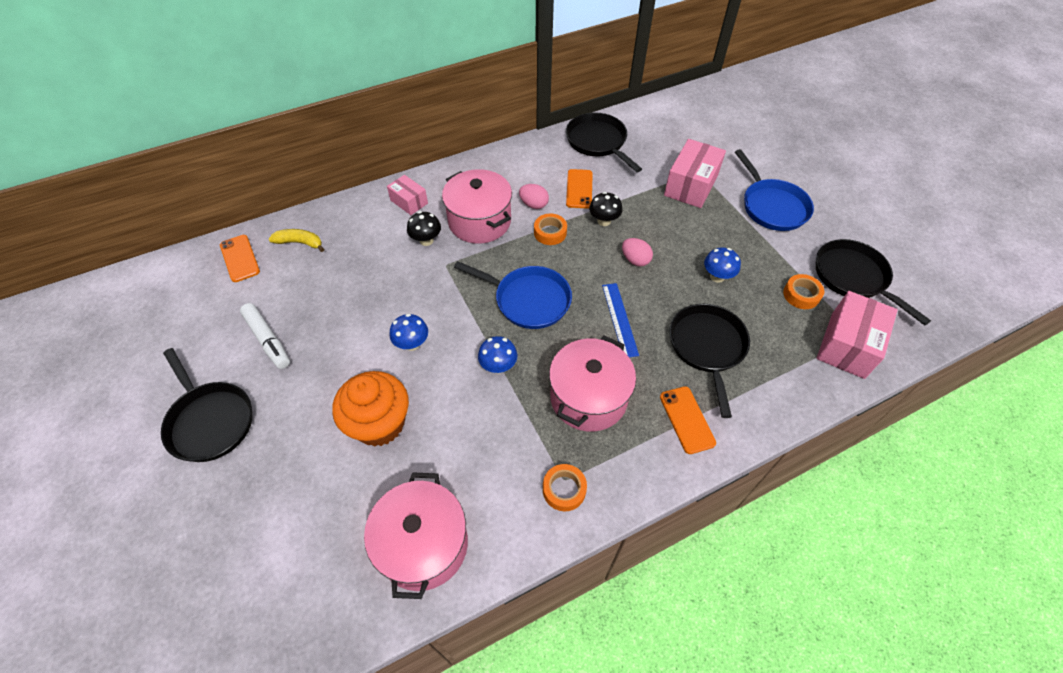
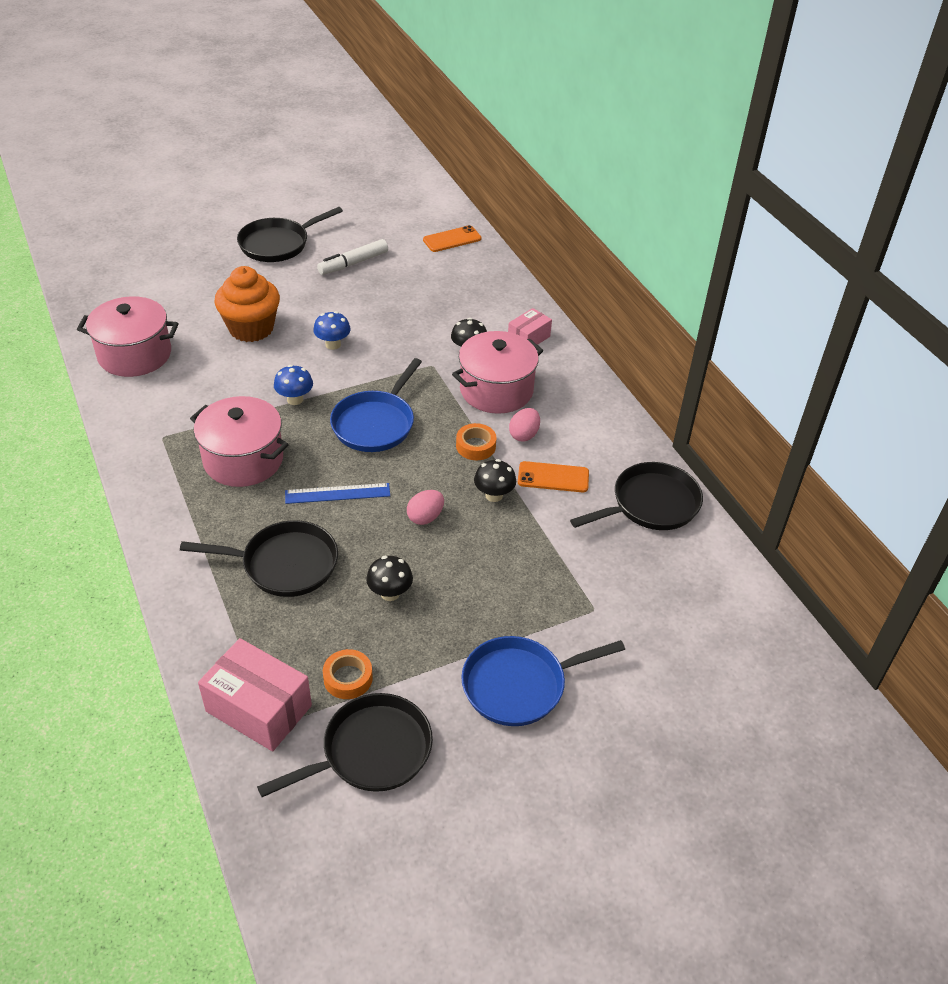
camera: 90 degrees right, 10 degrees down
(300, 243) = (470, 271): yellow banana -> none
(564, 489) = (153, 436): orange tape -> none
(687, 419) = (198, 531): orange phone -> none
(690, 185) = (563, 594): pink box -> none
(717, 276) = (390, 593): blue mushroom -> black mushroom

